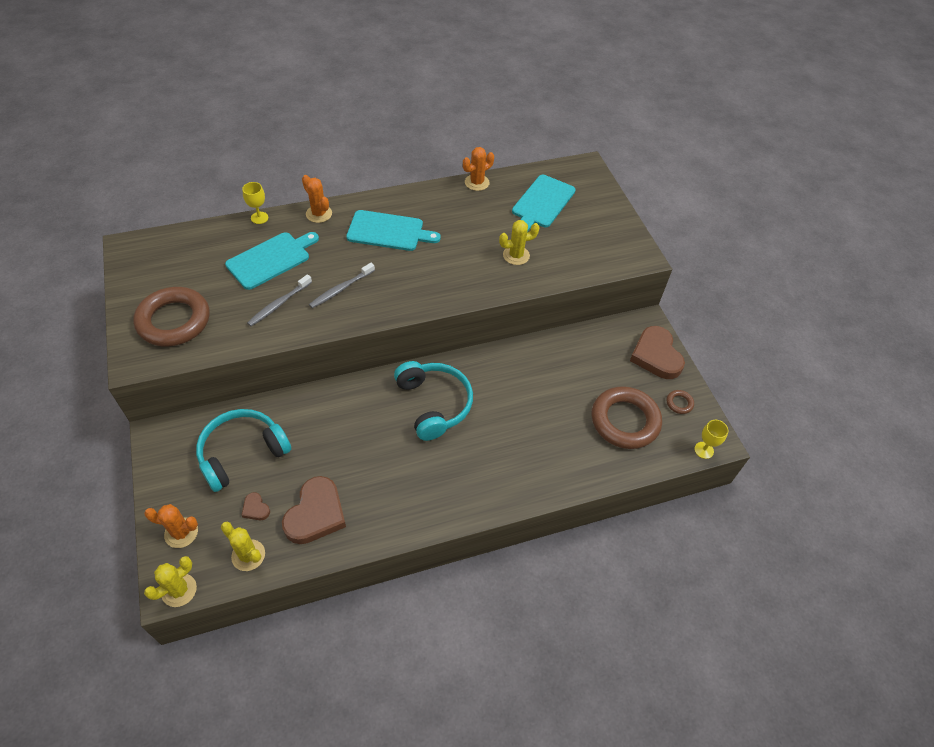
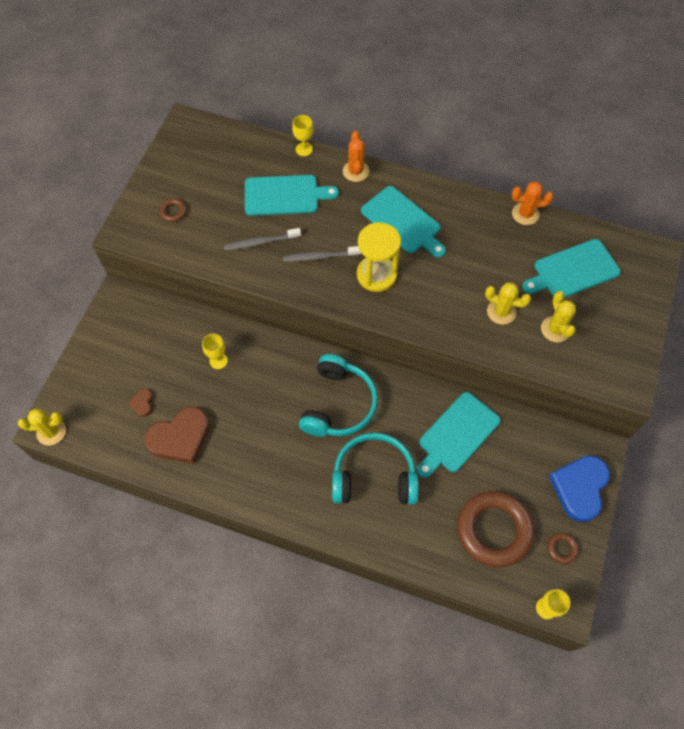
camera: 40 degrees right, 10 degrees up
(174, 321) = (173, 211): brown ring -> brown ring, size x0.40
(181, 533) = (81, 388): orange cactus -> none
(242, 453) = (164, 351): turquoise headphones -> turquoise headphones (374, 476)
(248, 555) = (112, 437): yellow cactus -> yellow cactus (555, 329)
(301, 431) = (218, 361): none -> yellow goblet
(399, 279) = (376, 275): none -> yellow hourglass
(543, 371) = (457, 434): none -> turquoise cutting board
(656, 355) = (579, 488): brown heart -> blue heart

